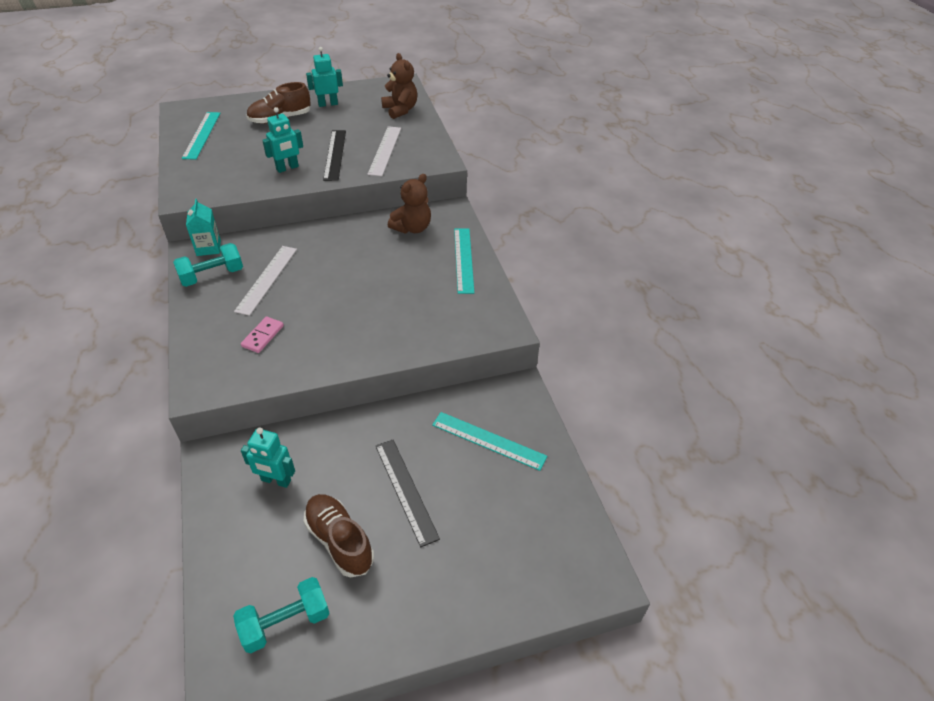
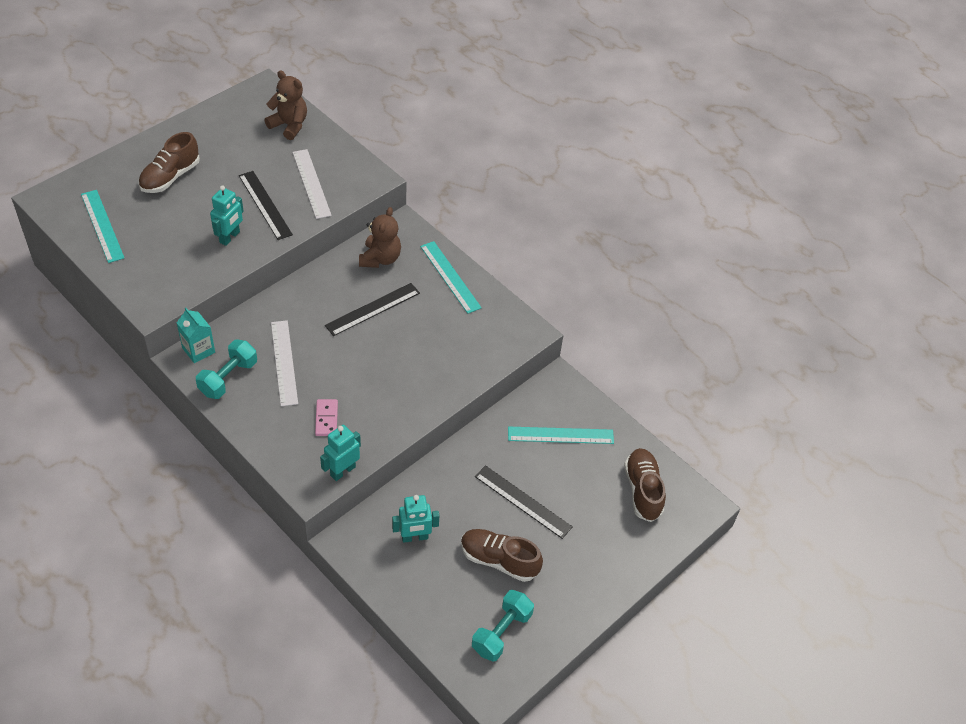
camera: 30 degrees left, 5 degrees up
(328, 104) = (206, 141): turquoise robot -> turquoise robot (342, 471)
(375, 263) = (372, 309): none -> black ruler
(542, 533) = (643, 490): none -> brown shoe

